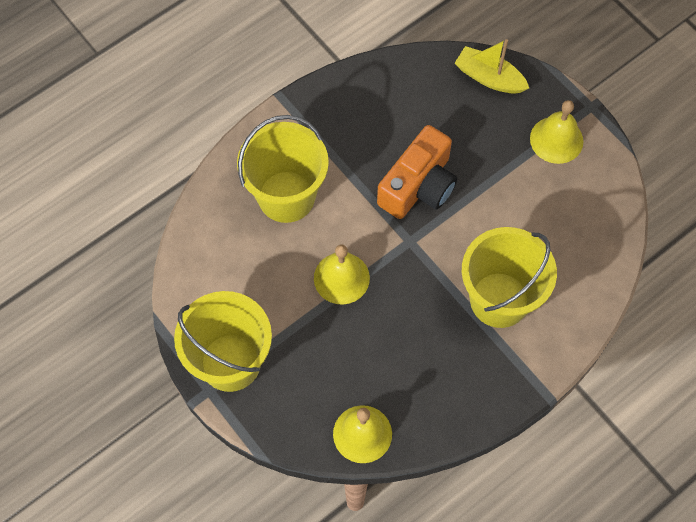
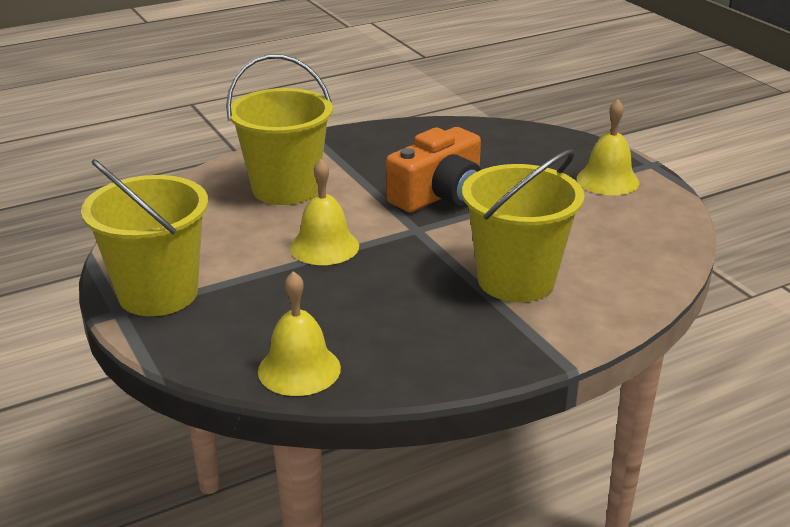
camera: 10 degrees right, 35 degrees down
(489, 78) = (538, 139): yellow boat -> none

